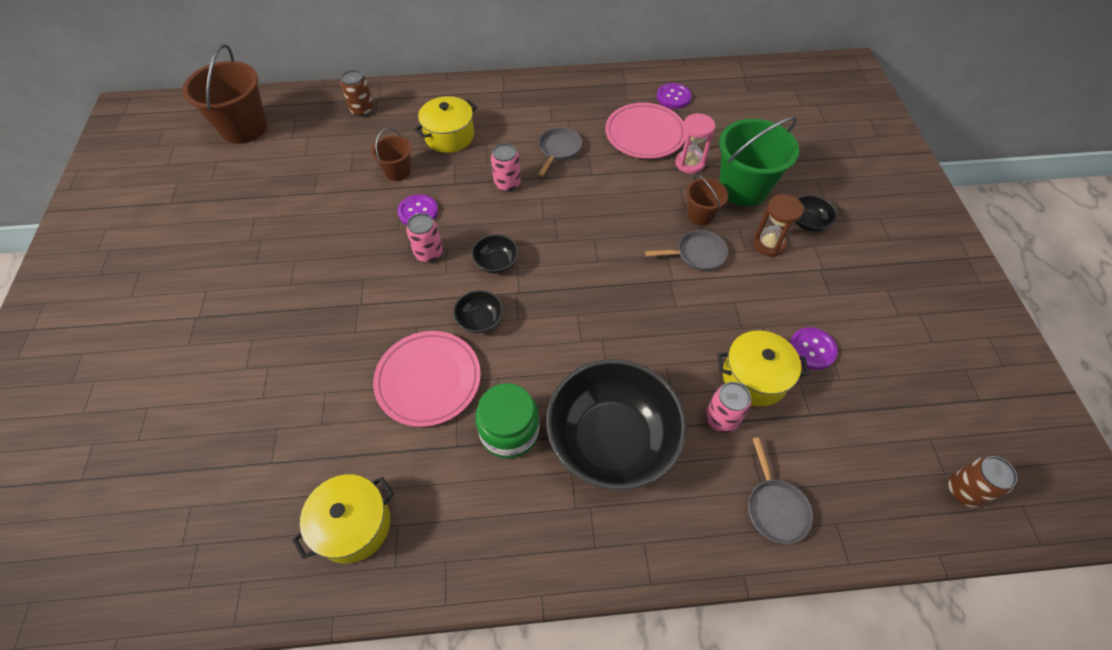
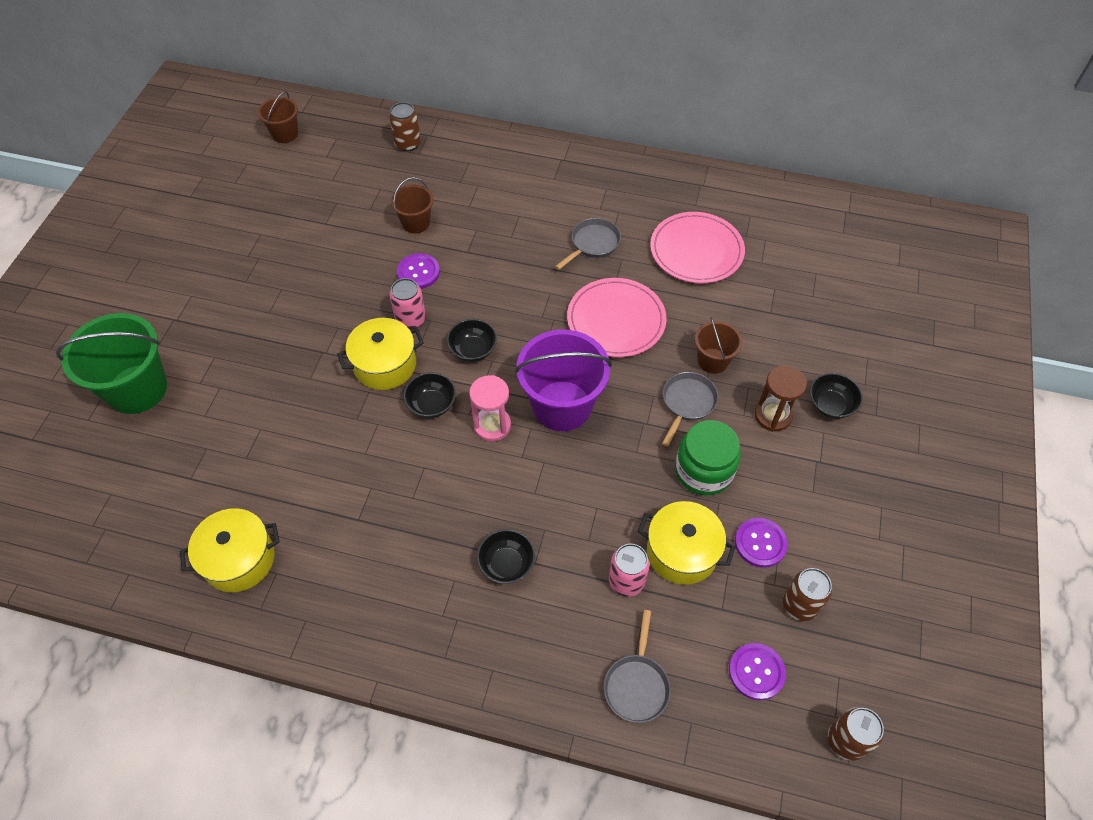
camera: 20 degrees right, 0 degrees up
(244, 128) = (285, 134): brown bucket -> brown bucket, size x0.54
(428, 380) = (358, 447): pink plate -> pink plate (616, 320)
(449, 136) = (484, 197): yellow pot -> yellow pot (385, 365)
(507, 184) = (521, 267): pink can -> none
(509, 431) = (413, 522): green jar -> green jar (703, 471)
(595, 287) = (562, 406): none -> purple bucket
(611, 440) = (506, 564): black bowl -> black bowl, size x0.42
(673, 97) = (750, 215): purple button -> purple button (756, 672)
(689, 163) = (730, 299): pink hourglass -> pink hourglass (492, 425)
(697, 254) = (687, 403): grey pan -> grey pan turned 75 degrees counterclockwise
(743, 188) = (777, 344): green bucket -> green bucket (137, 389)
(869, 389) = (800, 605): none -> brown can

